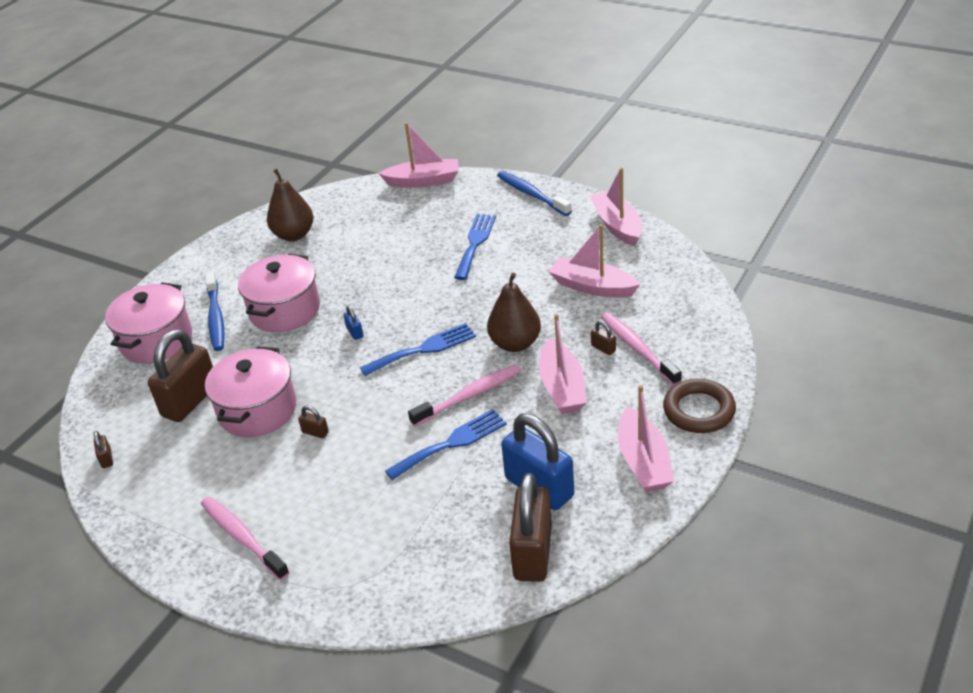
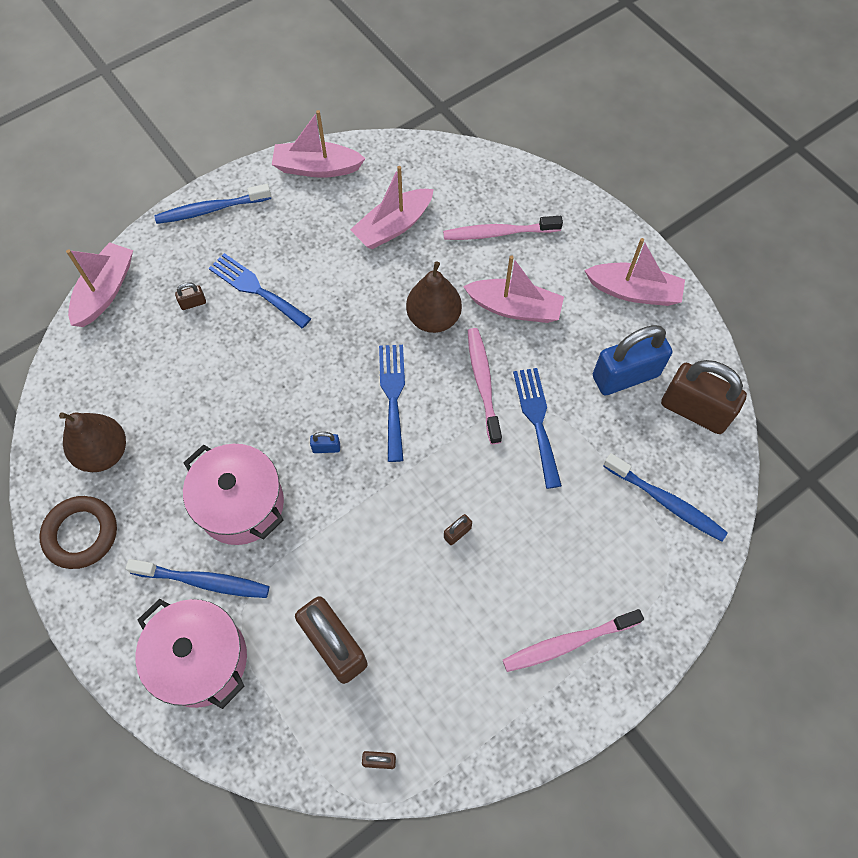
camera: 70 degrees left, 25 degrees up
(257, 410) = (392, 579): pink pot -> none
(416, 562) = (666, 502): none -> blue toothbrush
(603, 348) = (482, 256): brown padlock -> brown padlock (193, 303)
(699, 410) = (597, 228): brown ring -> brown ring (81, 534)

